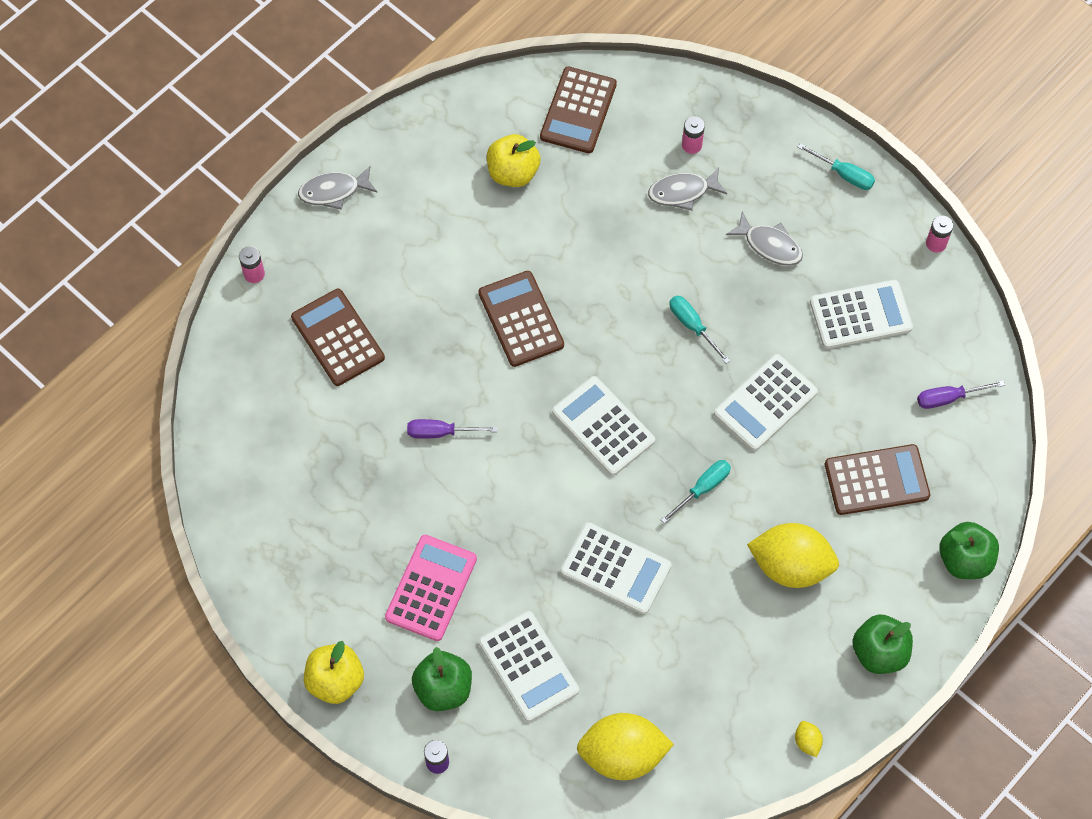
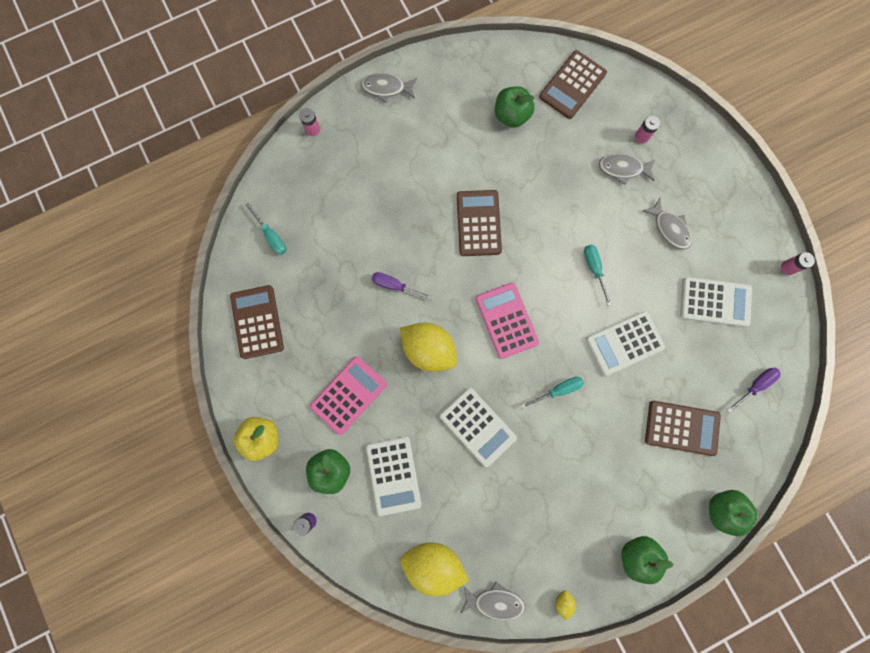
camera: 20 degrees right, 15 degrees up
(338, 337) = (351, 194): brown calculator -> brown calculator (257, 322)
(513, 173) = (511, 115): yellow apple -> green apple
(603, 426) = (506, 320): white calculator -> pink calculator
(720, 773) = (495, 601): none -> grey fish
(790, 566) = (598, 469): yellow lemon -> yellow lemon (428, 349)
(844, 174) = (741, 194): turquoise screwdriver -> turquoise screwdriver (271, 236)
(948, 398) = (755, 385): purple screwdriver -> purple screwdriver turned 135 degrees clockwise

